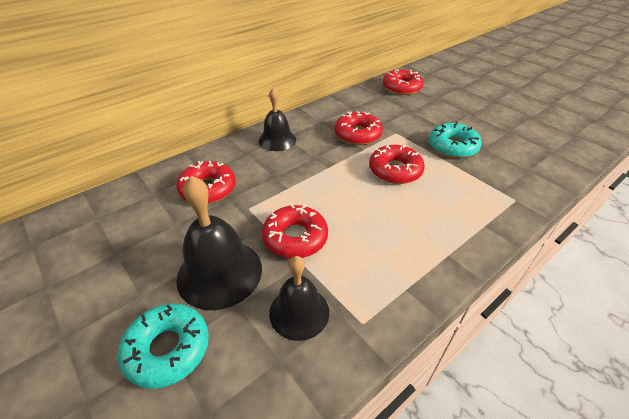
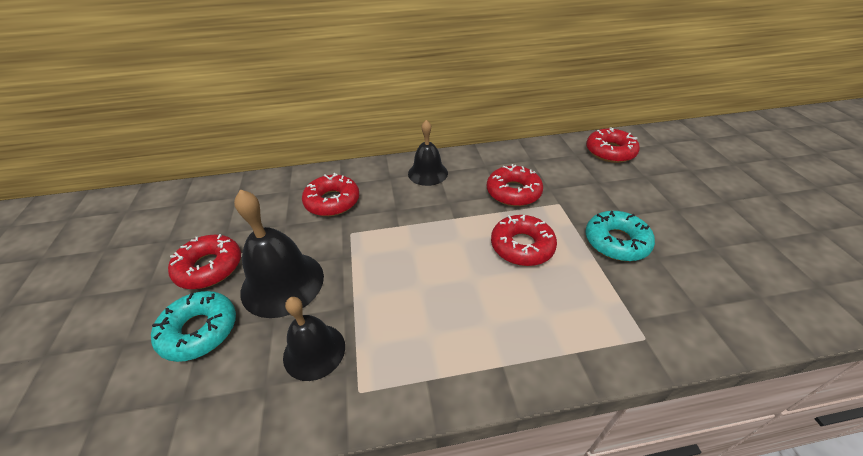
camera: 30 degrees right, 0 degrees up
(295, 237) = (367, 278): red donut -> red donut (209, 267)

